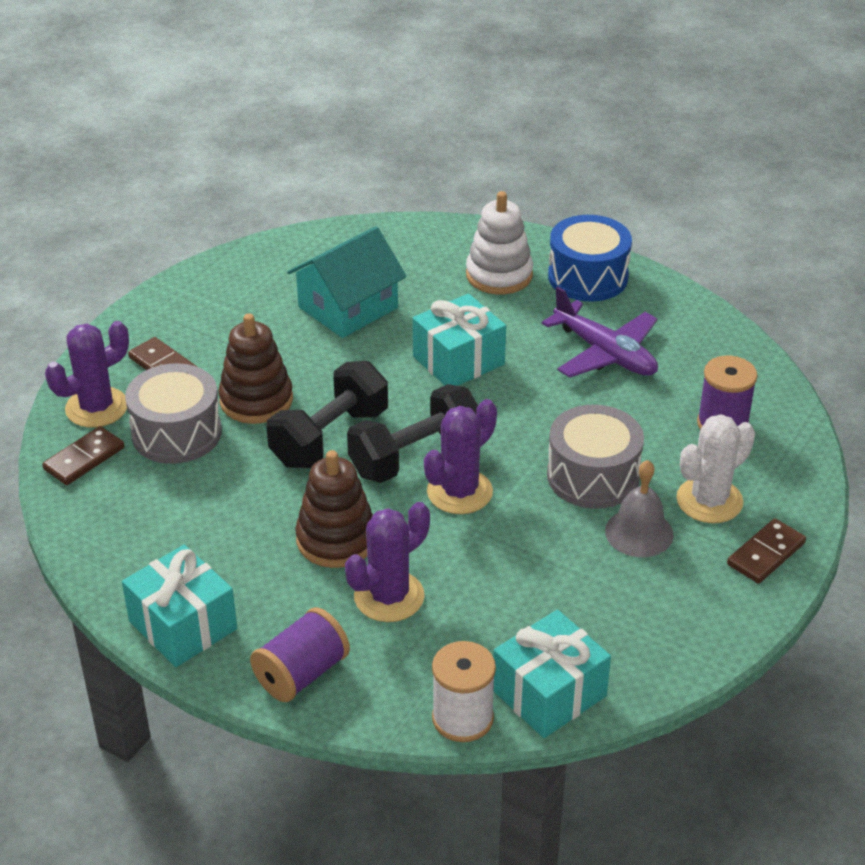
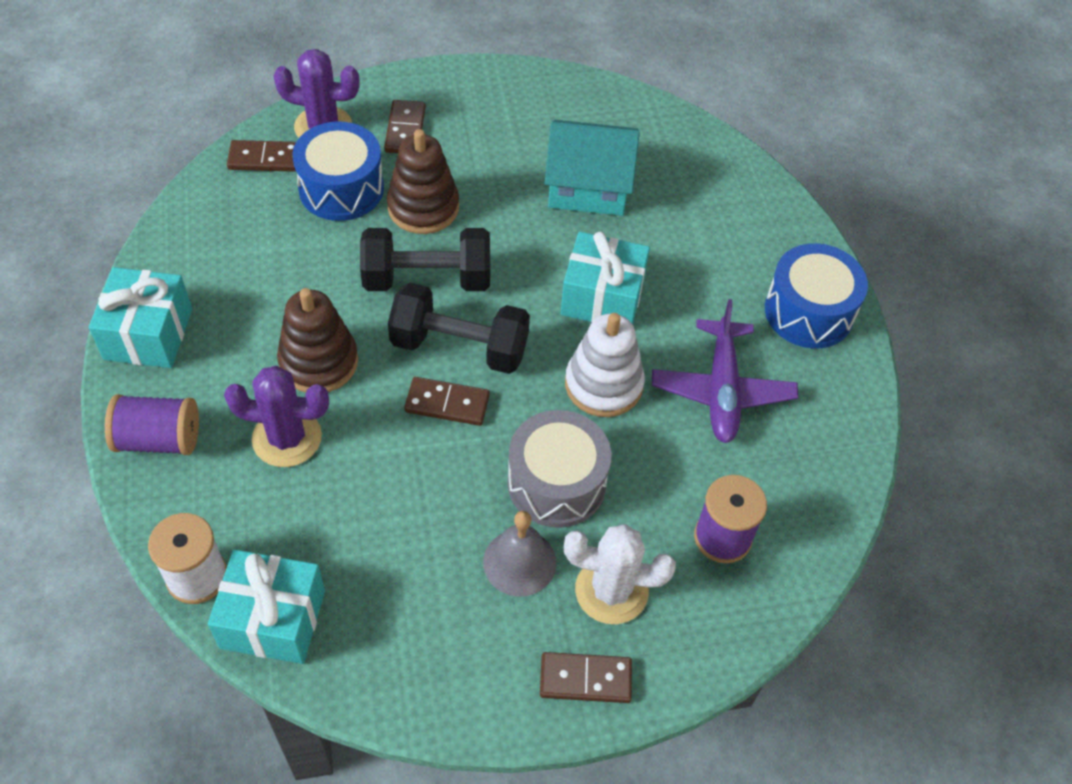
camera: 45 degrees right, 15 degrees up
(176, 433) = (341, 188): grey drum -> blue drum
(459, 492) = (447, 404): purple cactus -> brown domino
(499, 275) = (739, 251): white stacking toy -> white stacking toy (603, 384)

